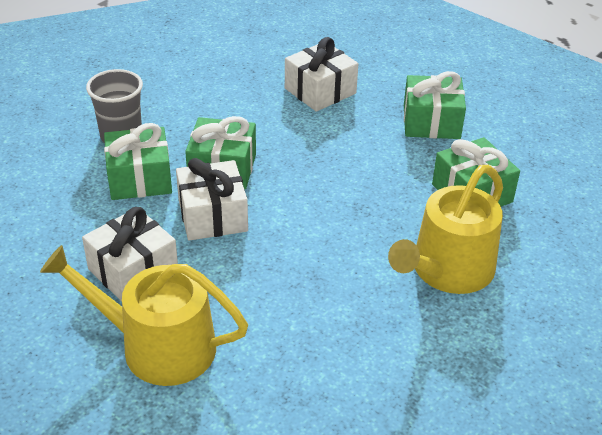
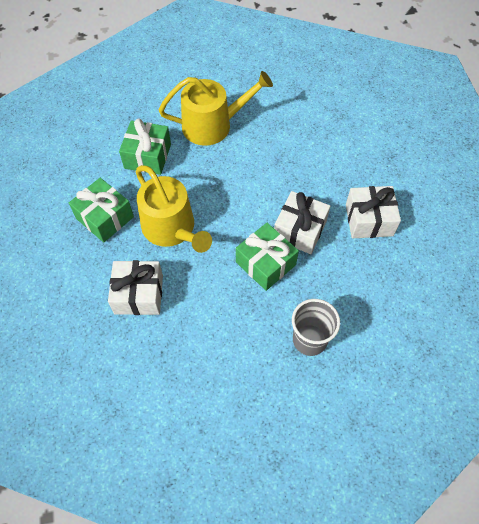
camera: 140 degrees left, 20 degrees up
(140, 178) = (322, 288): green gift -> none
(157, 346) = (383, 170): yellow watering can -> yellow watering can (172, 229)

